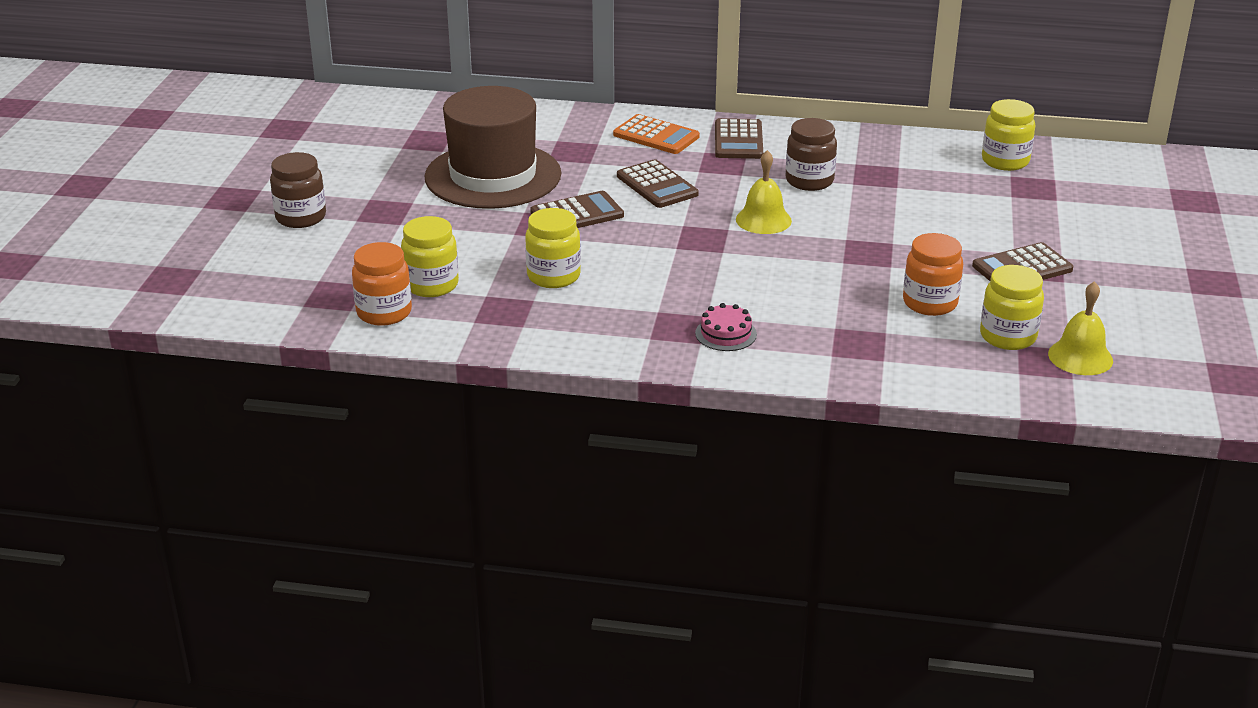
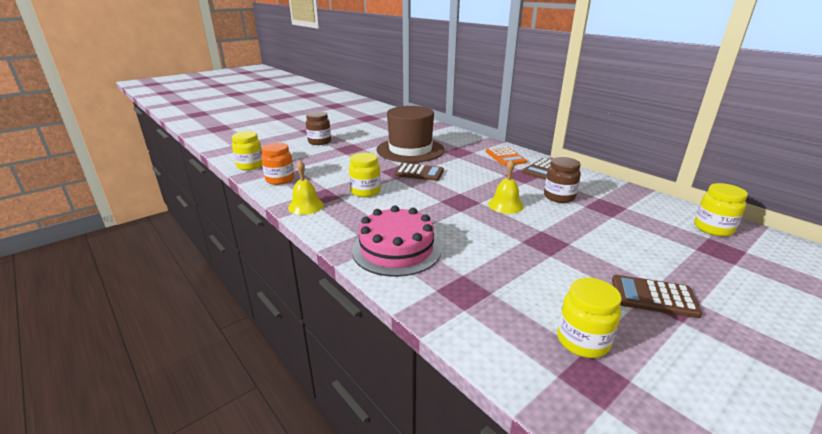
camera: 40 degrees right, 5 degrees down
(431, 285) = (315, 177): yellow jar -> yellow jar (250, 166)
(657, 185) = (474, 174): brown calculator -> none
(726, 334) = (396, 249): pink cake -> pink cake, size x2.16
(930, 303) = (548, 289): orange jar -> none
(1080, 357) = (634, 393): yellow bell -> yellow bell (306, 206)

